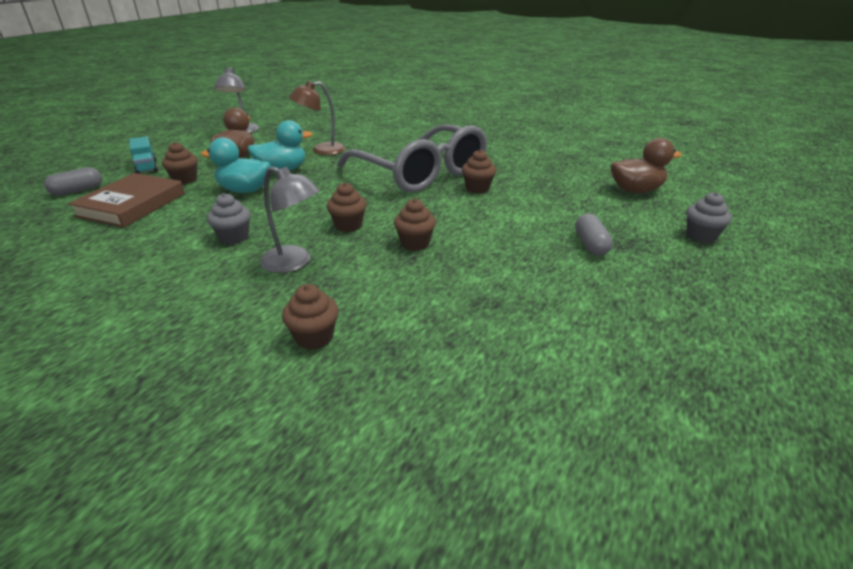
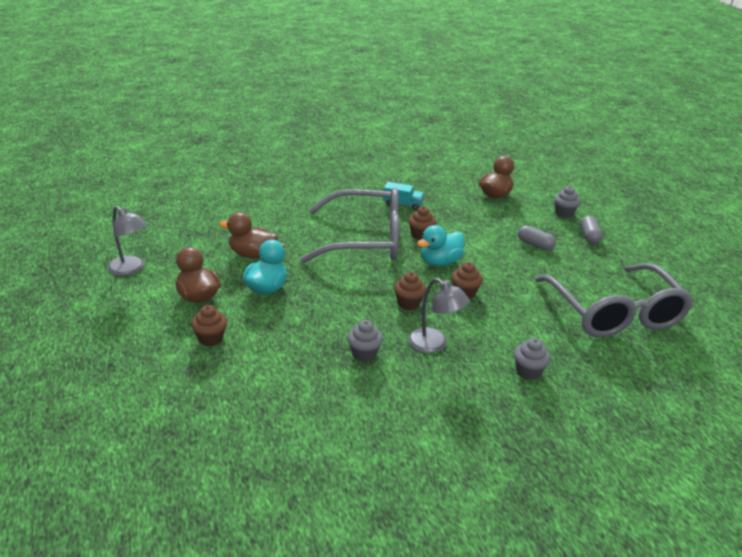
camera: 50 degrees left, 0 degrees up
(78, 191) = (141, 402): grey capsule -> grey capsule (589, 236)
(132, 205) = (228, 381): brown book -> none
(146, 167) = (139, 348): turquoise truck -> turquoise truck (403, 205)
(244, 190) = (282, 319): turquoise duck -> turquoise duck (439, 262)
(294, 263) = (434, 344): grey lamp -> grey lamp turned 60 degrees clockwise
(314, 337) = (528, 371): brown cupcake -> grey cupcake
(321, 150) = (252, 254): brown lamp -> brown duck
(552, 356) = (614, 313): none -> grey glasses

